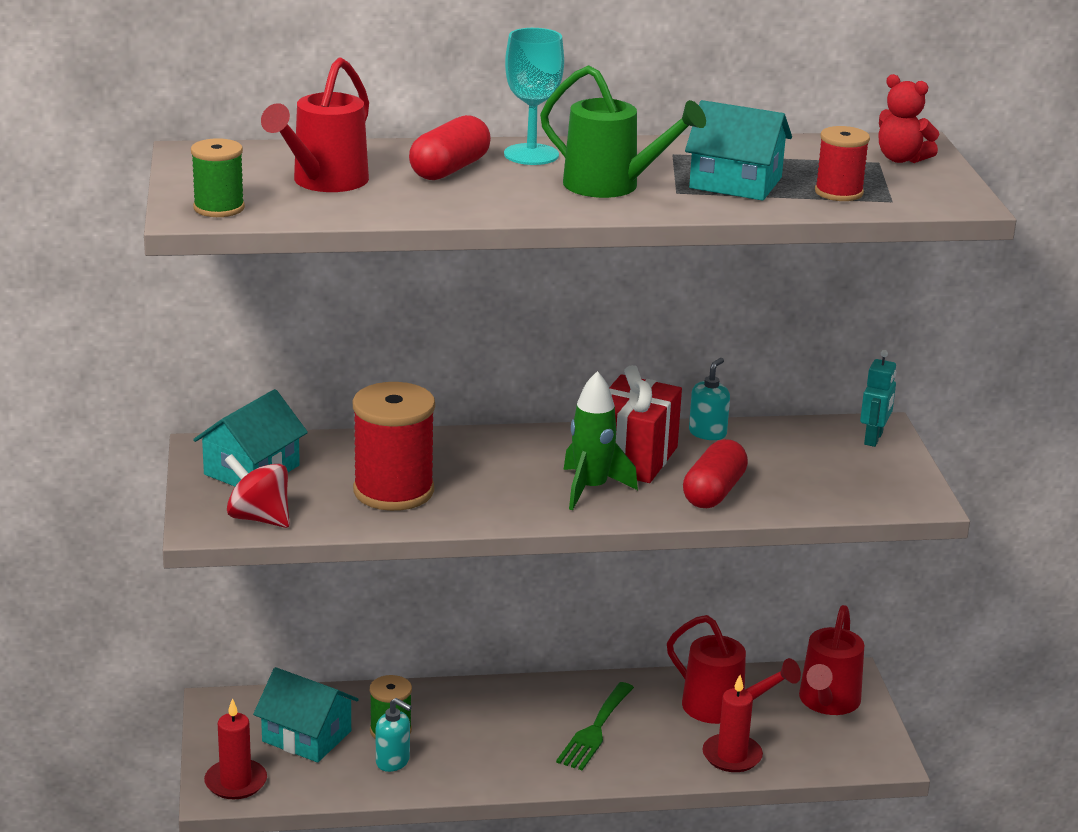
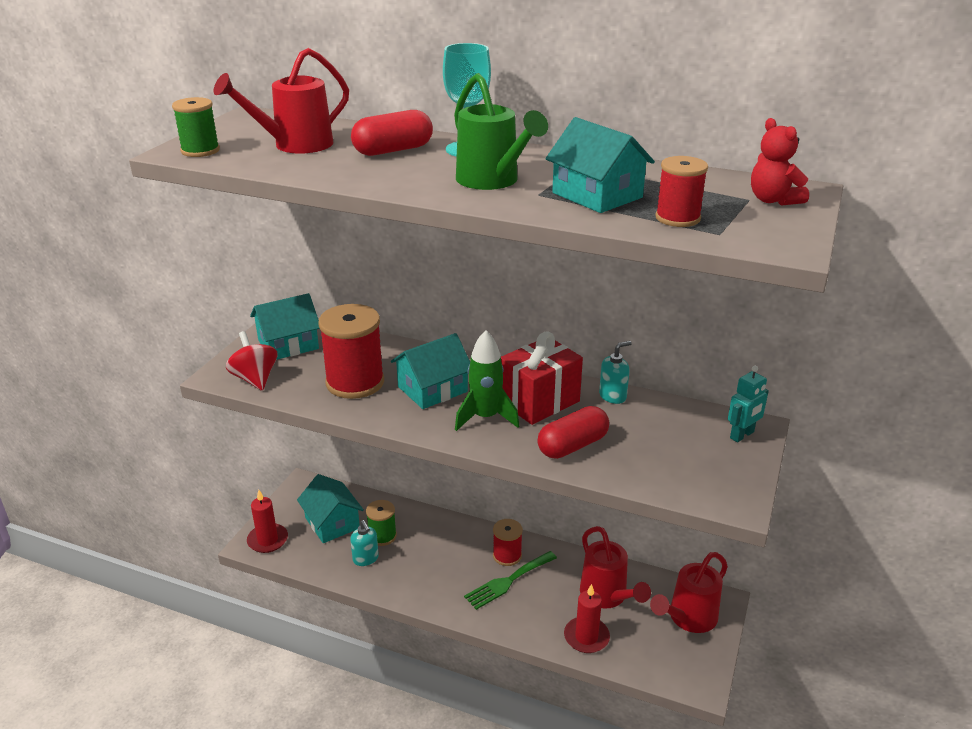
camera: 30 degrees right, 5 degrees up
(497, 475) = (432, 389): none -> turquoise house
(570, 704) = (507, 555): none -> red spool

